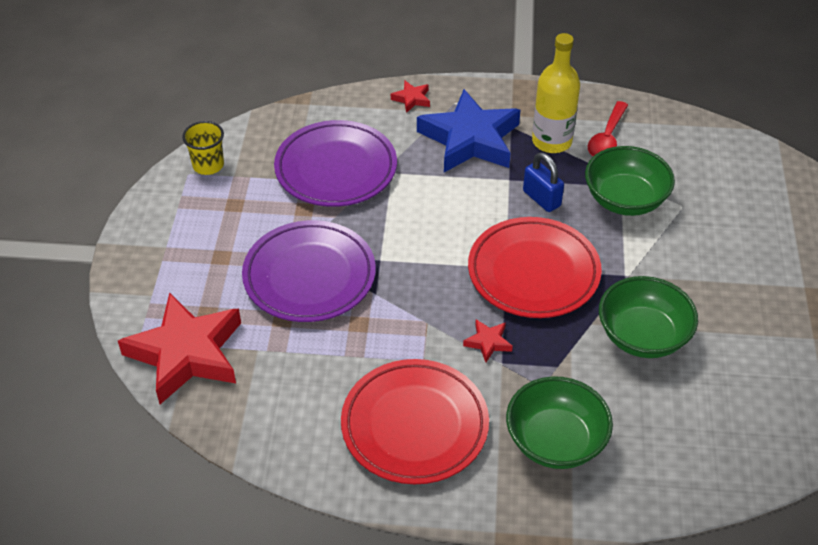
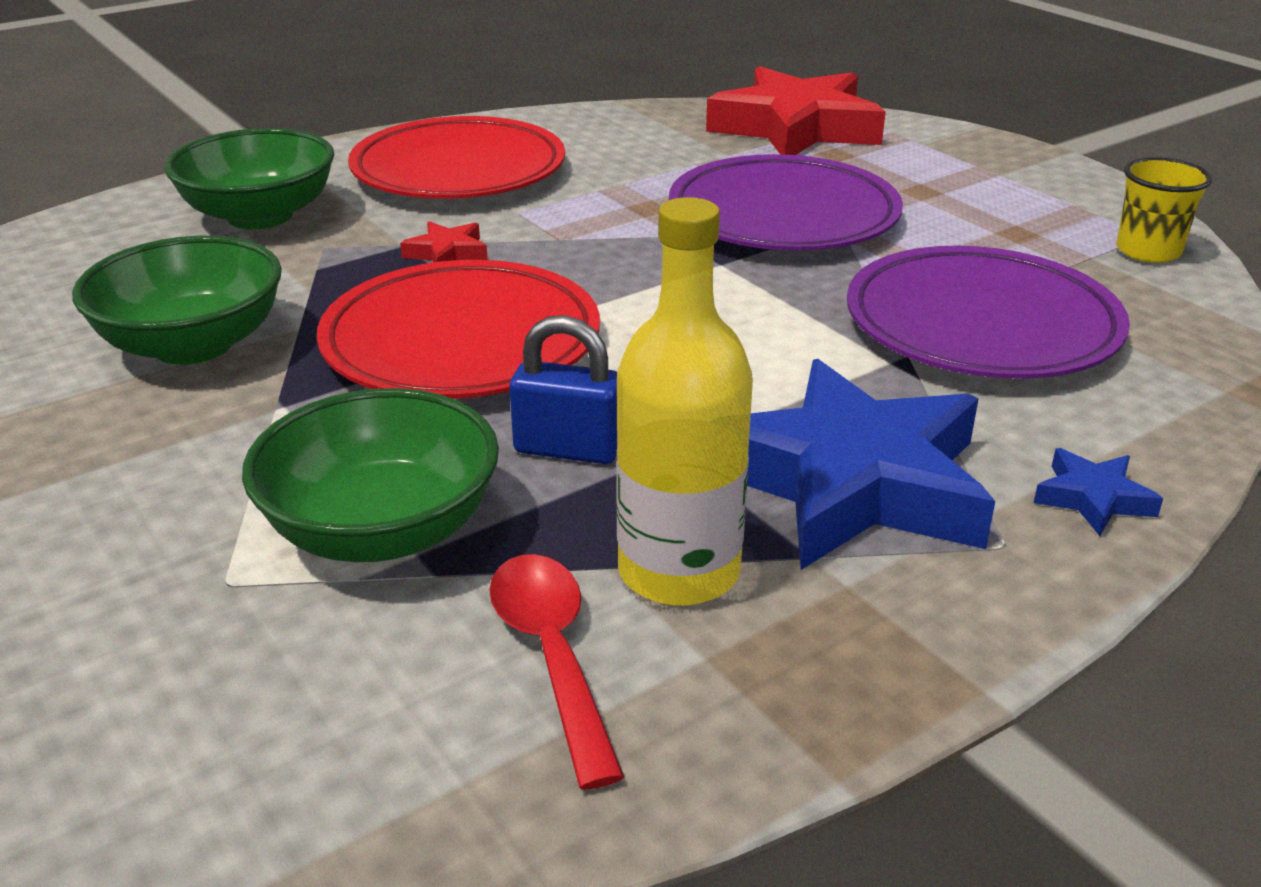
camera: 140 degrees right, 15 degrees down
(412, 99) = (1092, 498): red star -> blue star

